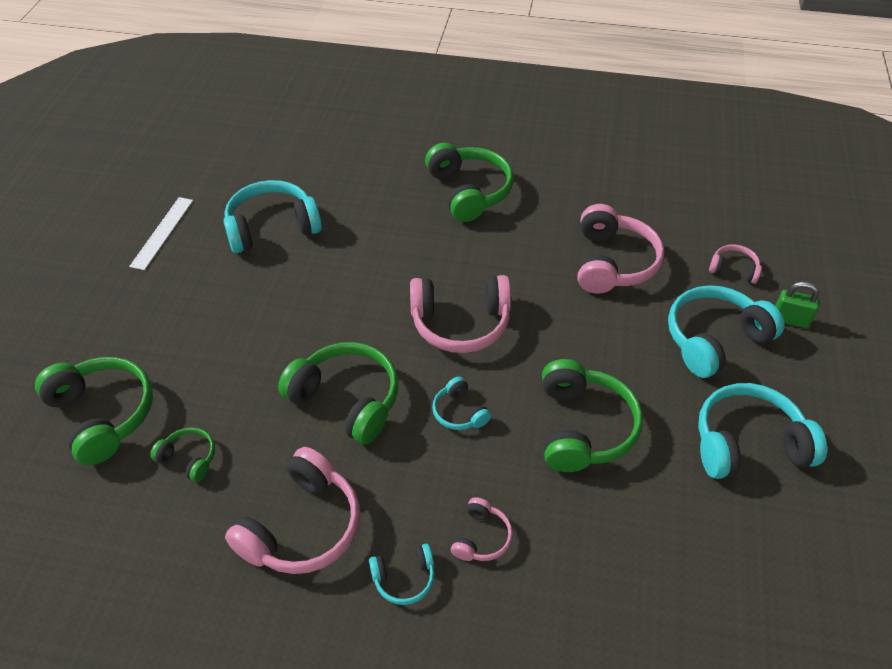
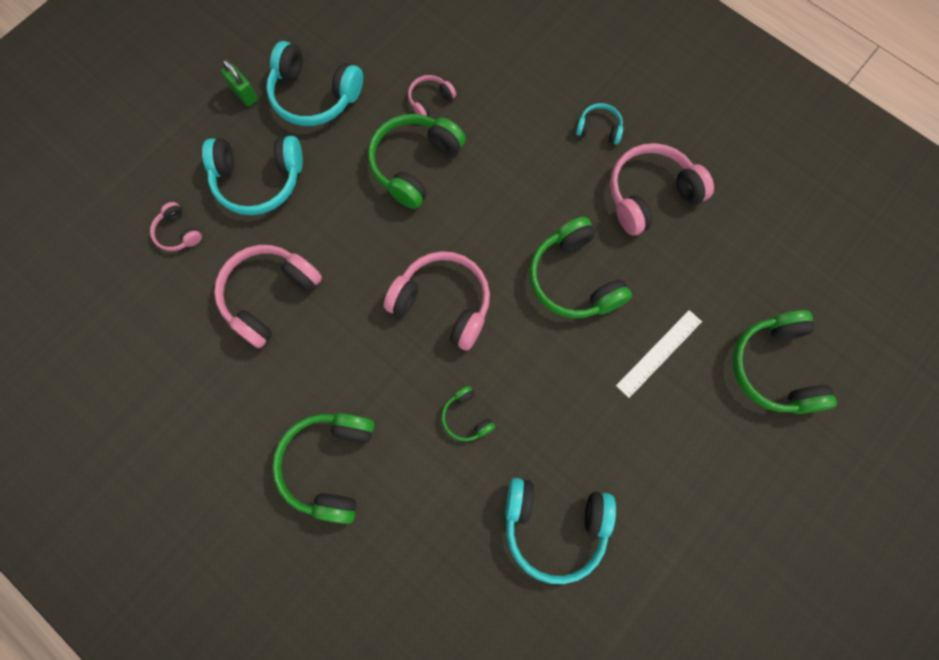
camera: 150 degrees left, 25 degrees up
(162, 232) = (670, 584): white ruler -> white ruler (659, 353)
(189, 458) = (714, 290): green headphones -> green headphones (466, 417)
(459, 412) = (495, 223): turquoise headphones -> none
(481, 537) = (535, 128): pink headphones -> pink headphones (430, 100)
(790, 320) = (186, 165): green padlock -> green padlock (244, 94)

